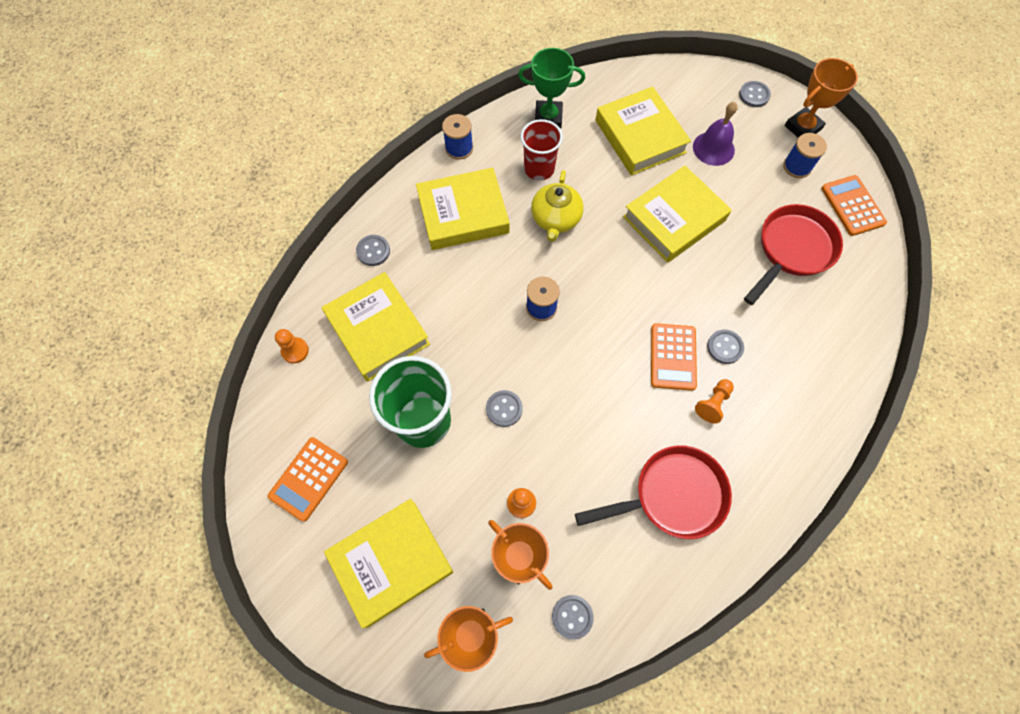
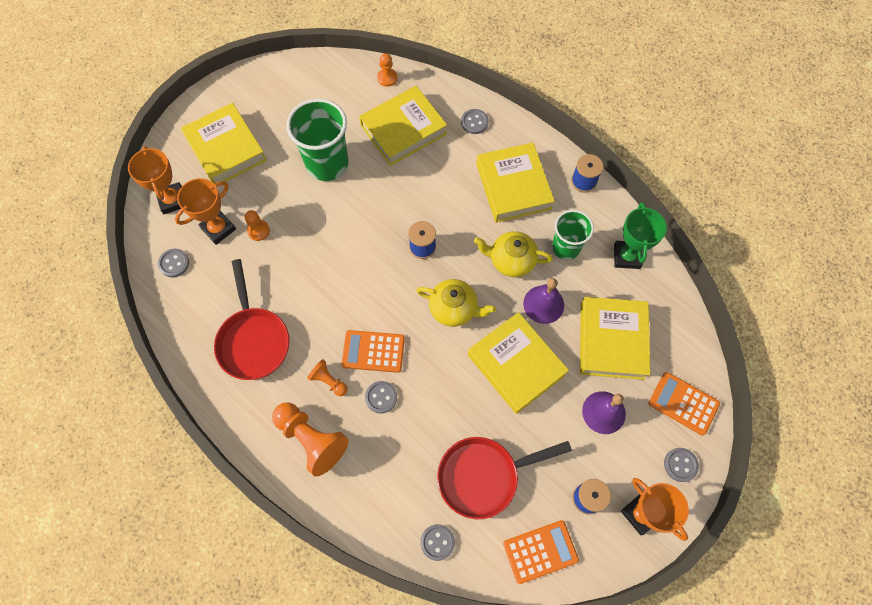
camera: 90 degrees right, 0 degrees up
(308, 479) = (289, 95): orange calculator -> orange calculator (683, 403)
(504, 409) = (333, 219): grey button -> grey button (437, 542)
(539, 169) = (565, 247): red cup -> green cup
(605, 192) = (543, 304): none -> purple bell
(615, 275) = (454, 308): none -> yellow teapot
(640, 136) = (612, 340): yellow book -> yellow book turned 60 degrees counterclockwise
(782, 418) = (311, 439): none -> orange pawn
(792, 250) = (484, 476): red pan -> red pan turned 120 degrees clockwise

